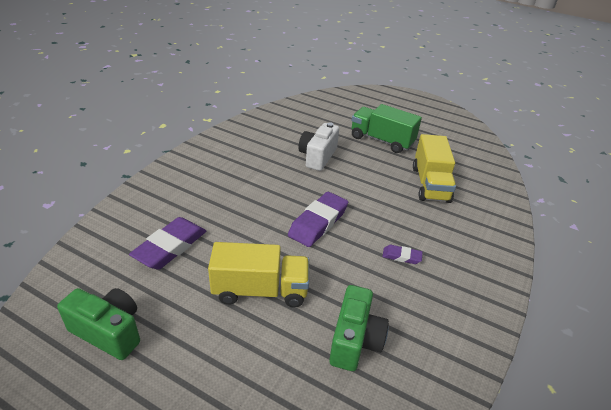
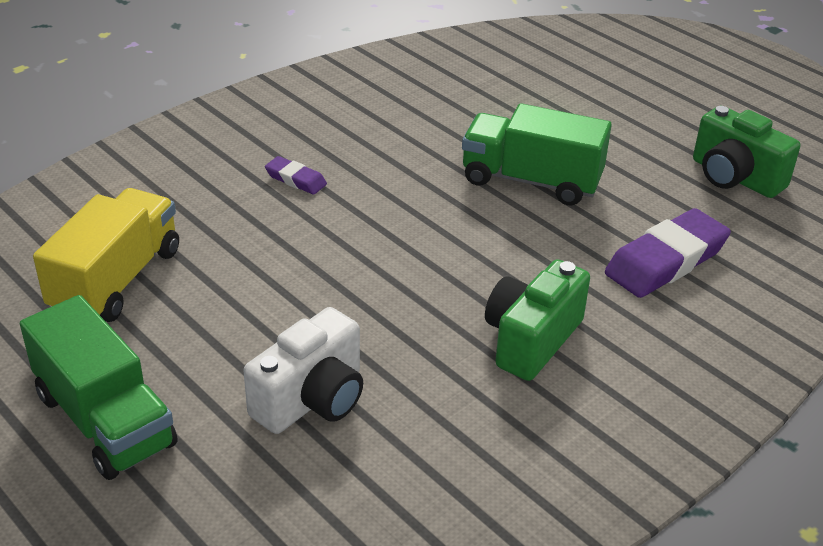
camera: 160 degrees left, 0 degrees up
(260, 290) = (531, 181): yellow truck -> green truck
(318, 222) = (398, 251): purple eraser -> none
(355, 340) = (429, 116): green camera -> green camera (531, 339)

